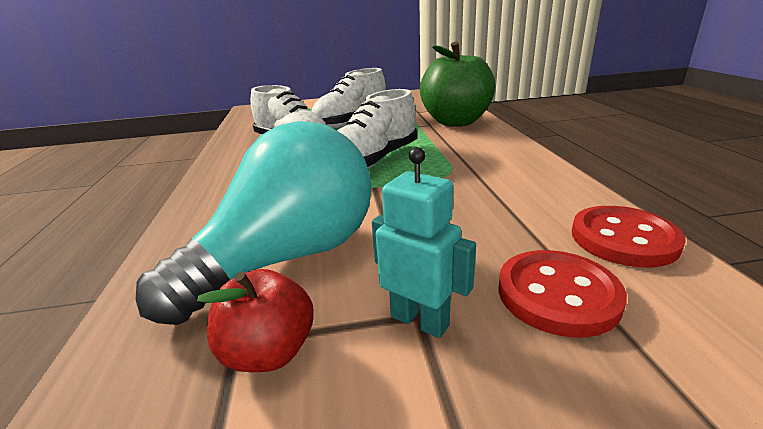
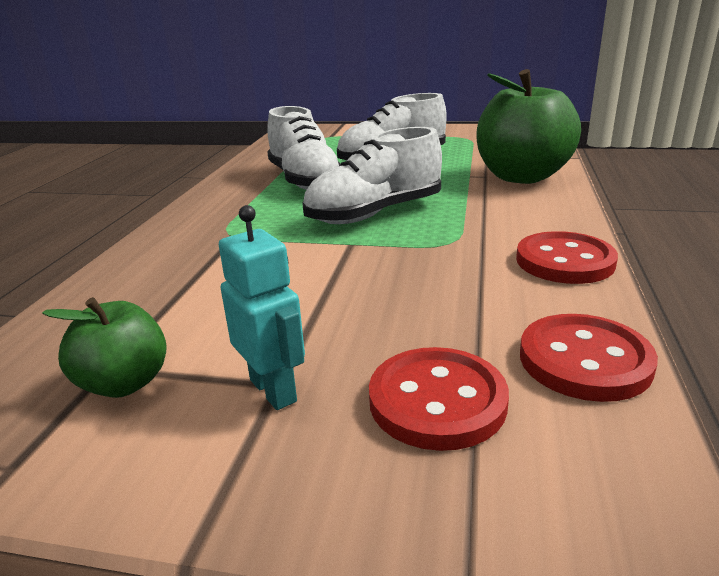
camera: 20 degrees right, 0 degrees up
(269, 352) = (125, 383): red apple -> green apple
(289, 258) = (205, 303): turquoise light bulb -> none
(540, 173) = (564, 261): none -> red button

